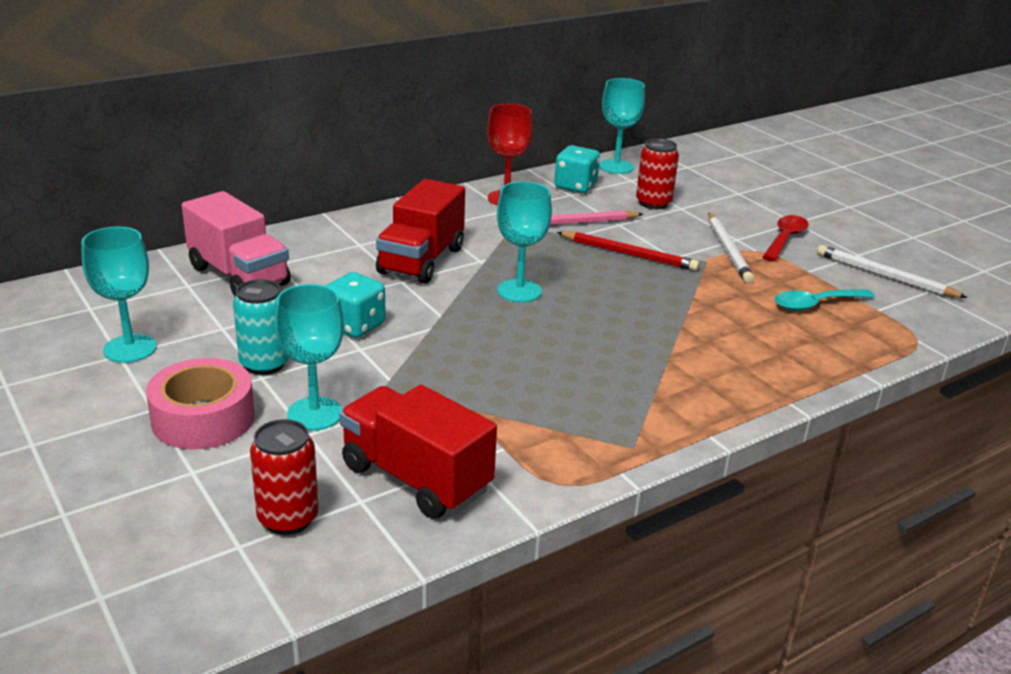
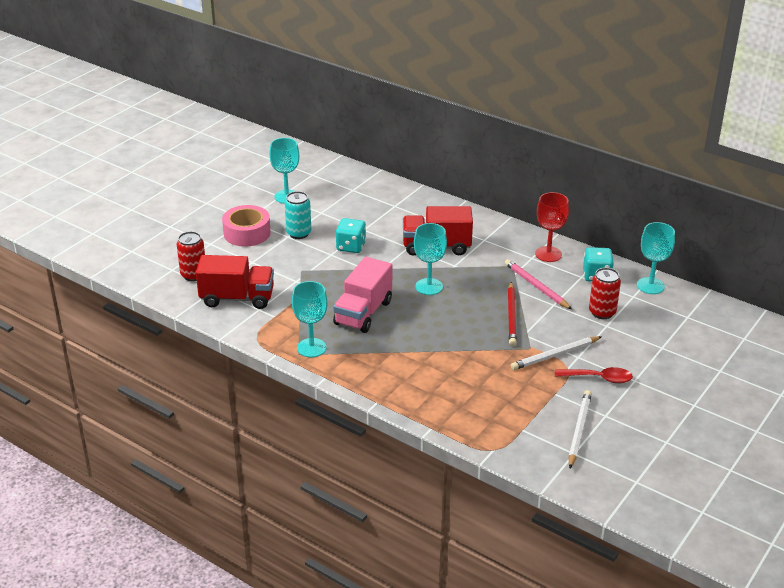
camera: 70 degrees right, 5 degrees up
(239, 276) = (373, 200): pink truck -> pink truck (363, 313)
(315, 414) = (268, 259): turquoise goblet -> turquoise goblet (311, 348)
(416, 478) = (237, 298): red truck -> red truck turned 75 degrees clockwise
(815, 304) = (506, 401): turquoise spoon -> none

